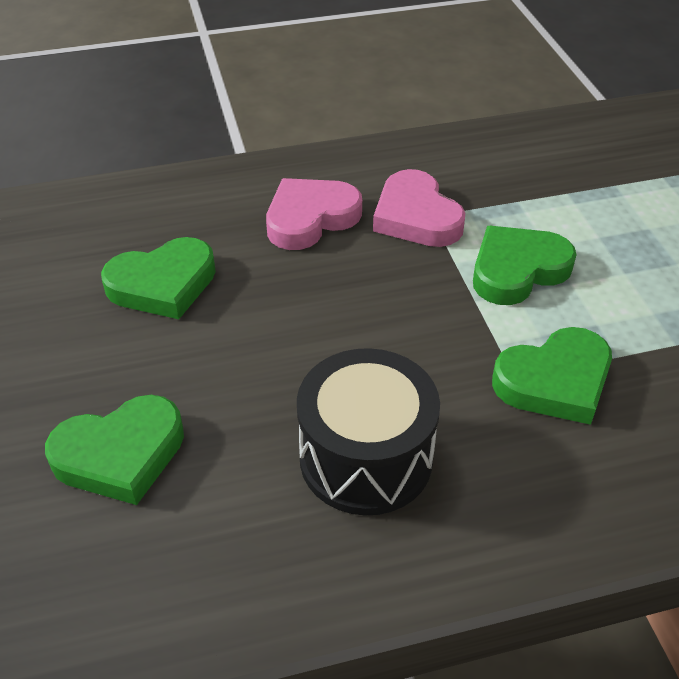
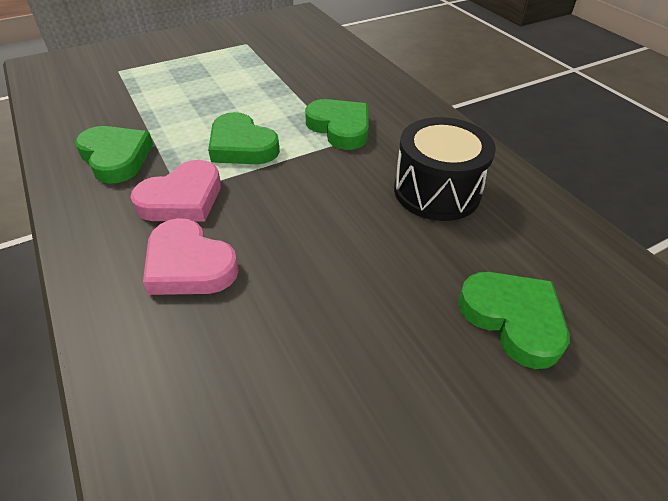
camera: 105 degrees left, 0 degrees up
(163, 284) = (309, 357): green heart -> green heart (116, 158)

